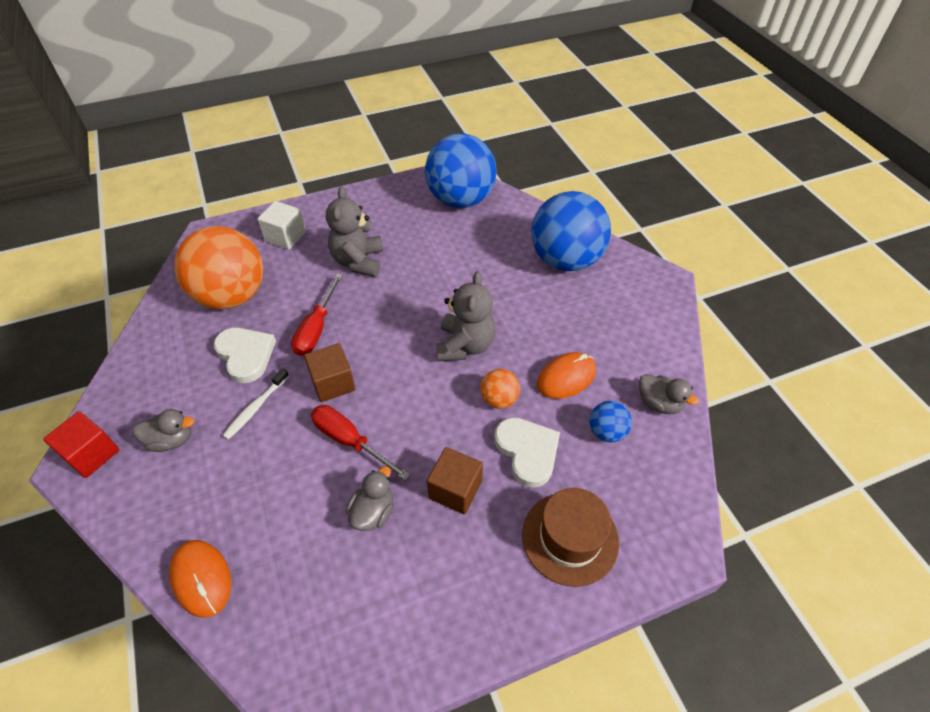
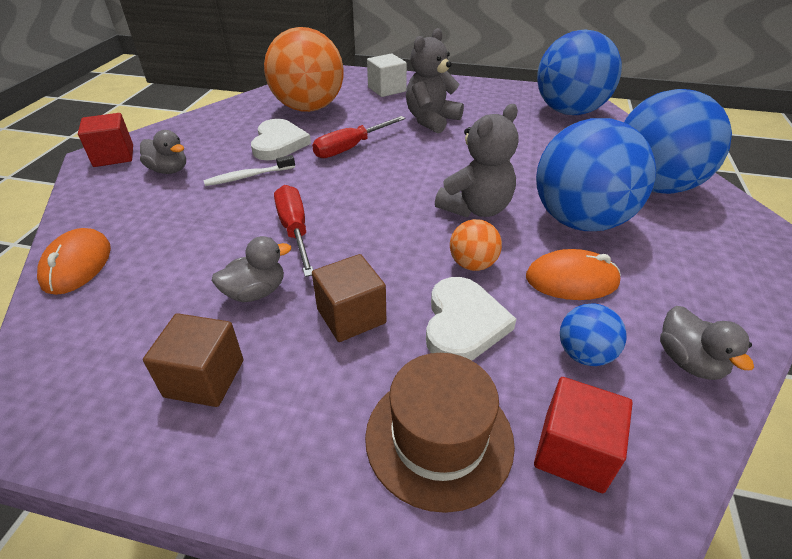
camera: 35 degrees right, 10 degrees down
(333, 383) = (325, 186): brown cube -> brown cube (204, 378)
(540, 320) = (579, 221): none -> blue ball
(638, 499) = (573, 451): none -> red cube

